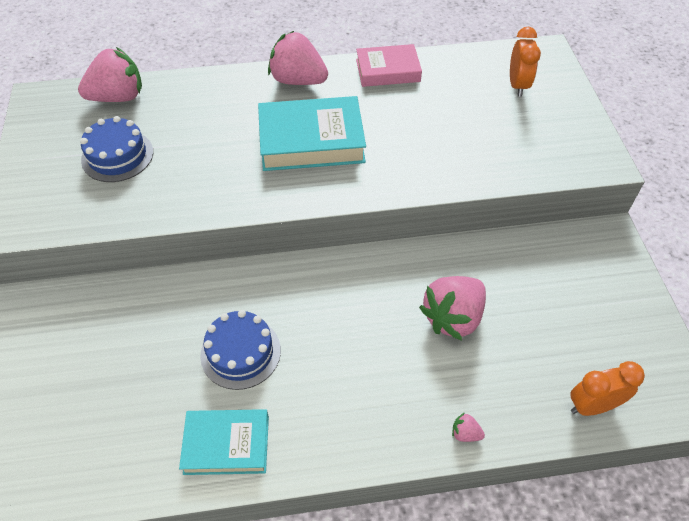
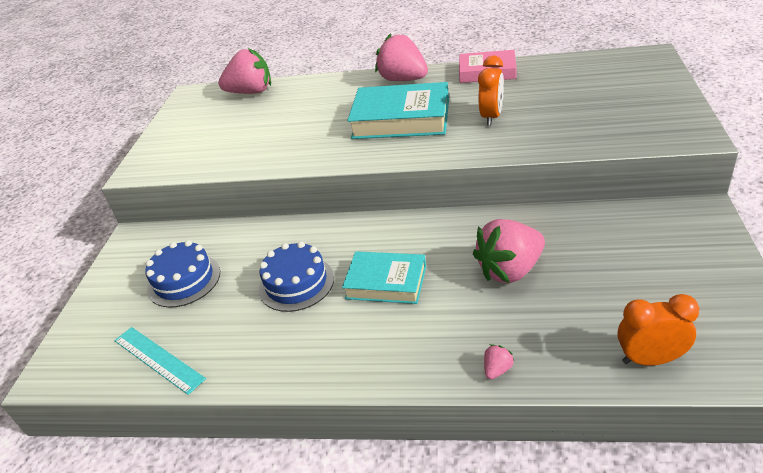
camera: 20 degrees right, 15 degrees down
(116, 465) = (158, 359): none -> turquoise ruler
(117, 156) = (235, 128): blue cake -> blue cake (184, 280)
(227, 444) = (259, 353): turquoise book -> turquoise book (386, 282)
(465, 433) = (497, 369): pink strawberry -> pink strawberry turned 90 degrees clockwise
(517, 85) = (613, 80): orange clock -> orange clock (492, 117)

